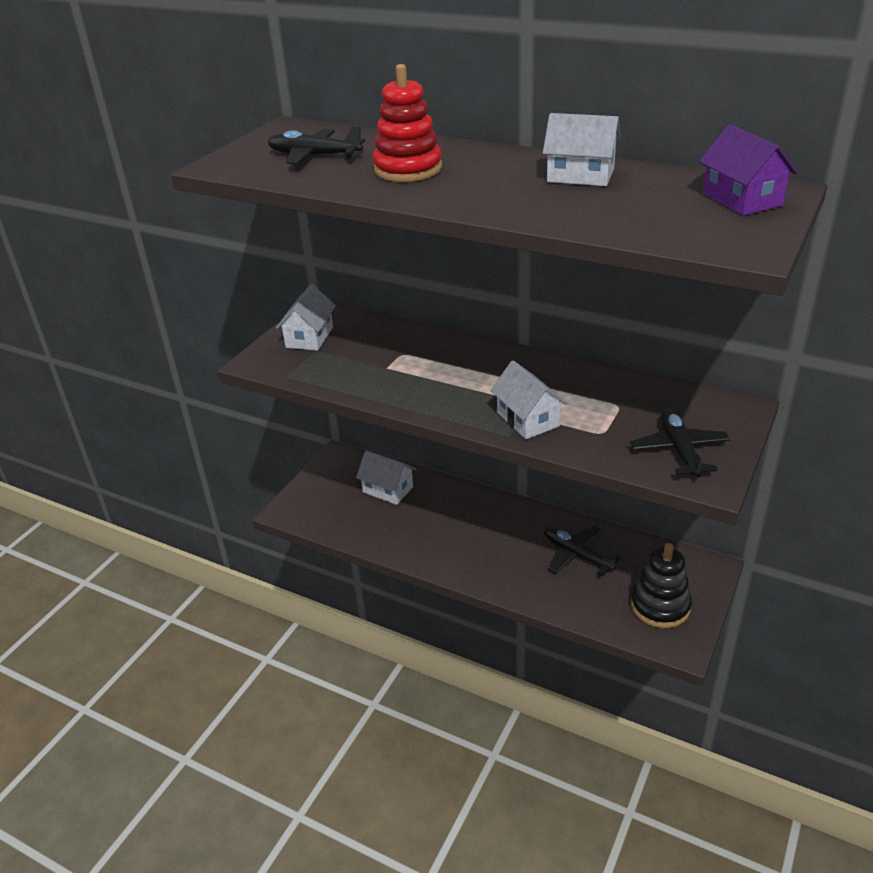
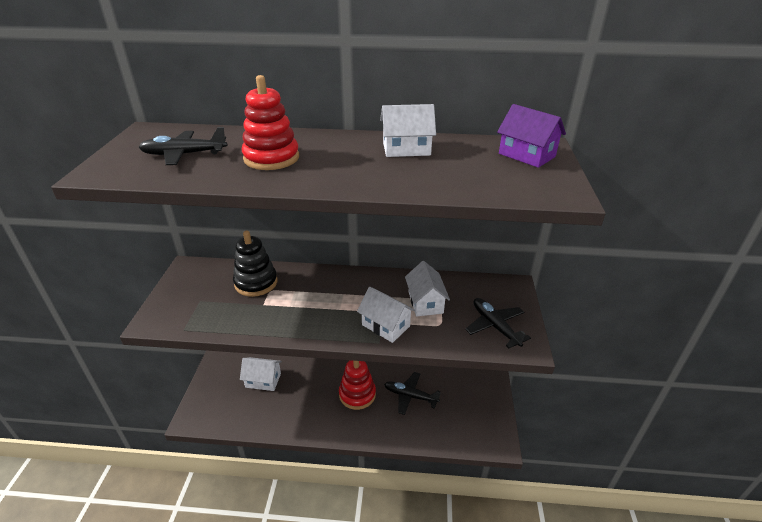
camera: 25 degrees left, 0 degrees up
(309, 337) = (190, 290): white house -> white house (425, 302)
(503, 535) = (357, 394): none -> red stacking toy
(660, 606) = (475, 419): black stacking toy -> black stacking toy (256, 283)

